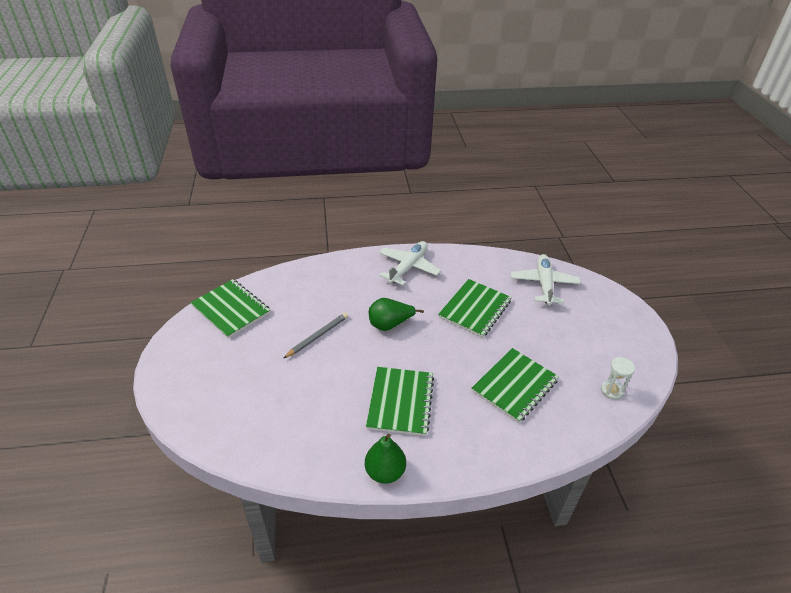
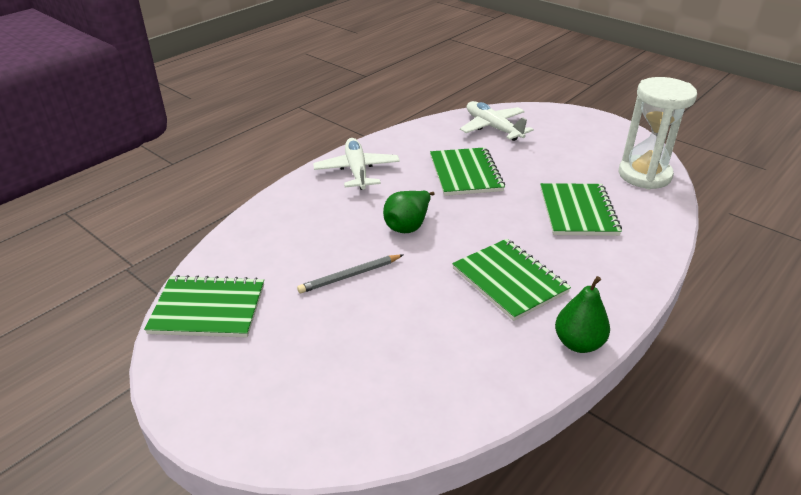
camera: 40 degrees left, 5 degrees down
(317, 336) = (350, 276): grey pencil -> grey pencil turned 120 degrees counterclockwise
(611, 391) = (644, 175): white hourglass -> white hourglass, size x2.23

